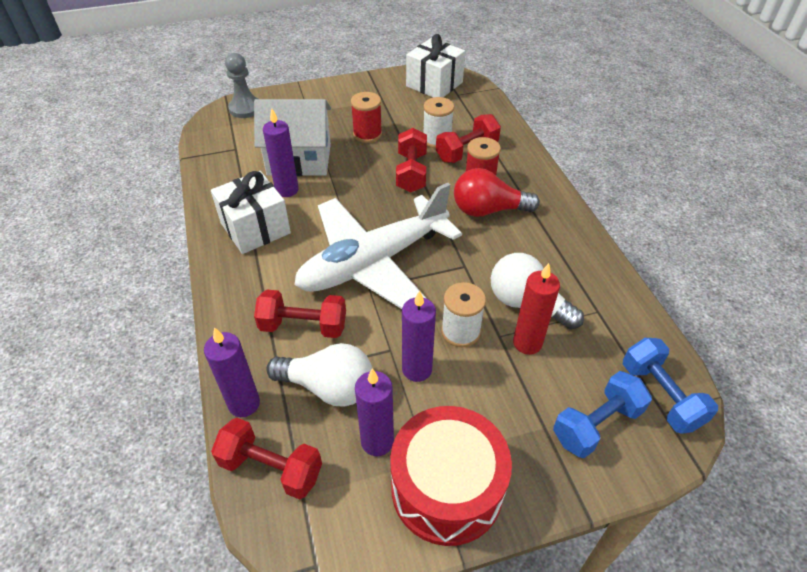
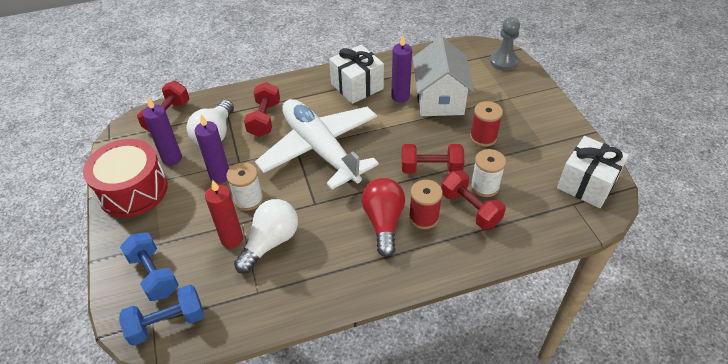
camera: 90 degrees right, 0 degrees up
(244, 404) = (211, 101): purple candle -> none

